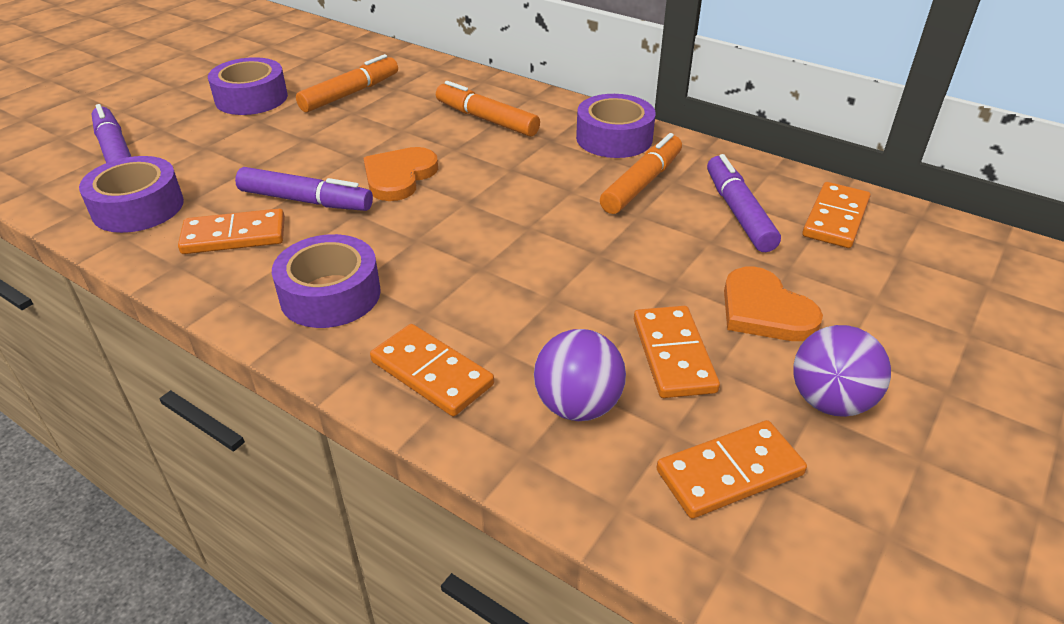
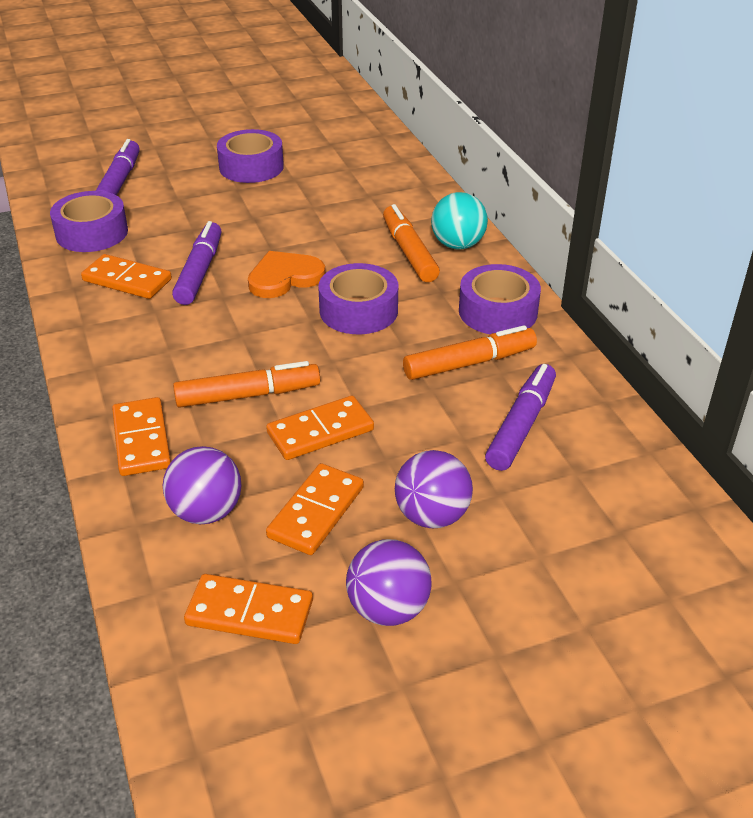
camera: 35 degrees right, 0 degrees up
(306, 201) = (199, 271): purple marker -> purple marker turned 135 degrees counterclockwise
(330, 294) = (140, 352): purple tape -> purple tape (358, 310)
(350, 93) = (328, 188): orange marker -> orange marker (248, 395)
(520, 101) = (457, 245): none -> turquoise ball
(764, 310) = (432, 516): orange heart -> purple ball
(835, 219) = (606, 471): orange domino -> orange domino (320, 431)

